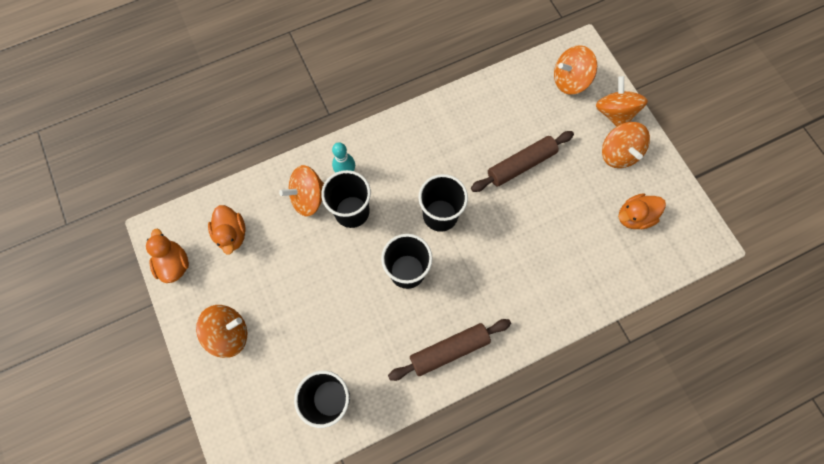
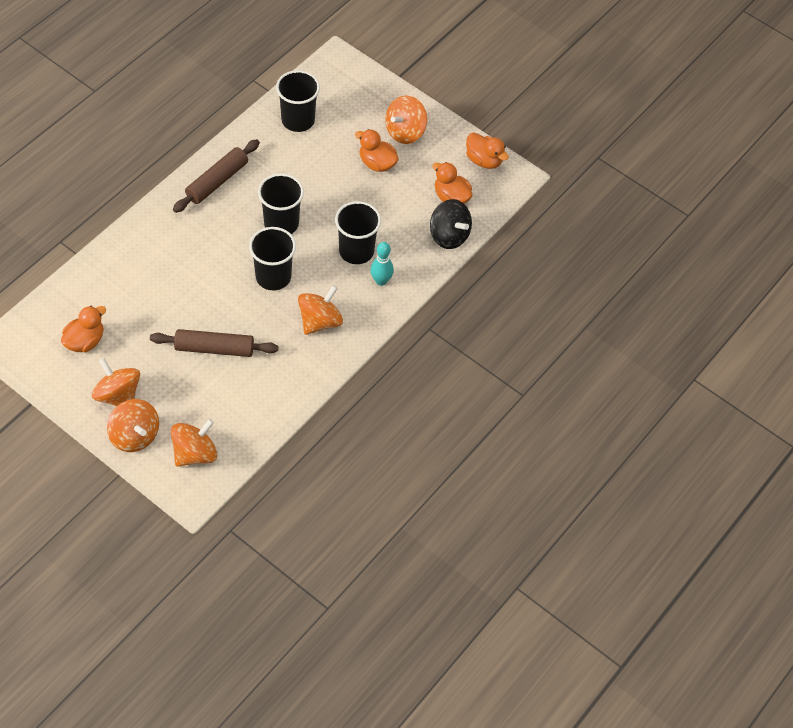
camera: 150 degrees right, 15 degrees down
(259, 193) = (449, 236): none -> black spinning top
(279, 304) = (377, 163): none -> orange duck
(309, 198) = (402, 248): orange spinning top -> orange spinning top (320, 321)
(521, 165) = (214, 348): brown rolling pin -> brown rolling pin turned 60 degrees clockwise

